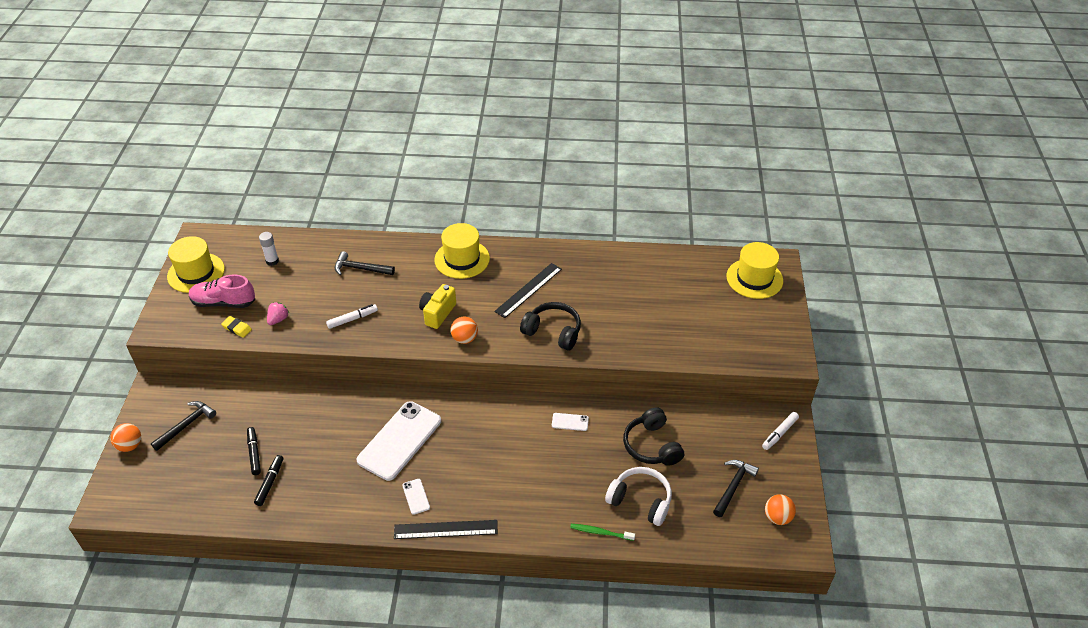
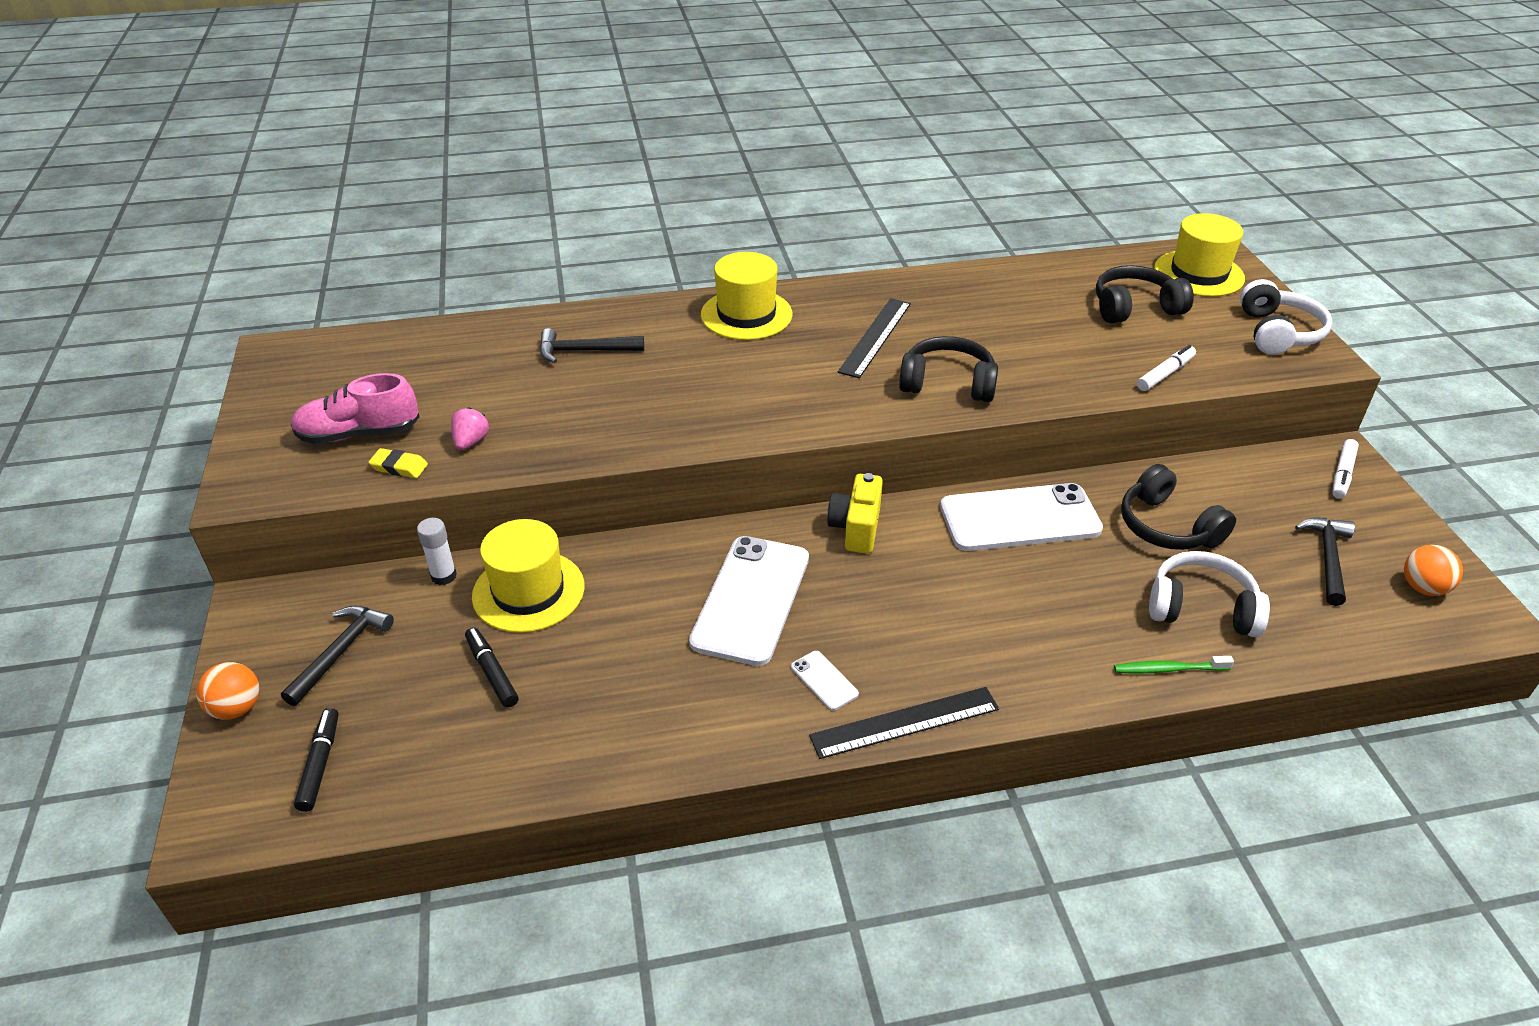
camera: 15 degrees left, 5 degrees down
(196, 273) = (290, 400): yellow hat -> yellow hat (528, 591)
(270, 482) = (542, 714): black marker -> black marker (320, 764)
(272, 261) = (424, 364): white glue stick -> white glue stick (444, 576)
(352, 319) = (604, 420): white marker -> white marker (1165, 374)
(437, 313) = (746, 389): yellow camera -> yellow camera (856, 528)
(465, 339) = (810, 416): orange ball -> none
(570, 422) = (1019, 518): white phone -> white phone, size x2.43
(697, 298) = (1135, 308): none -> black headphones
(775, 334) = (1278, 333): none -> white headphones

